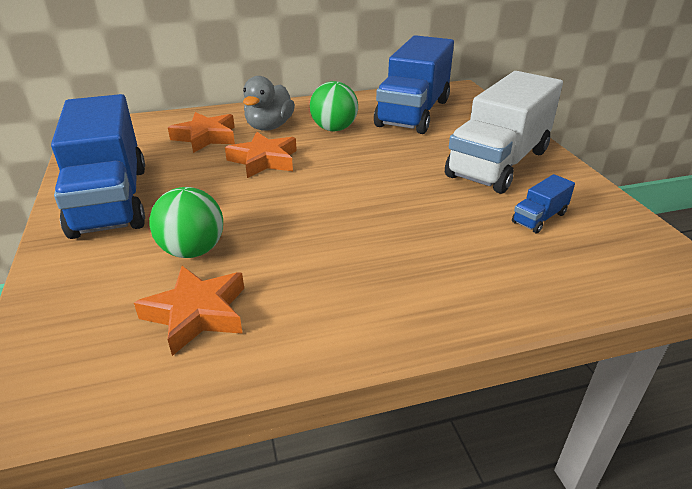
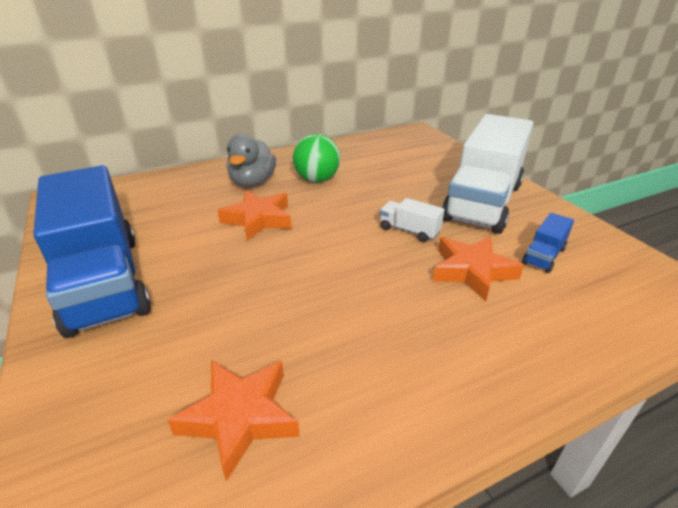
camera: 10 degrees left, 0 degrees up
(193, 251) = (213, 335): green ball -> none
(206, 137) = (191, 199): orange star -> orange star (472, 271)
(408, 183) = (409, 231): none -> white truck
(413, 113) = (385, 157): blue truck -> none

